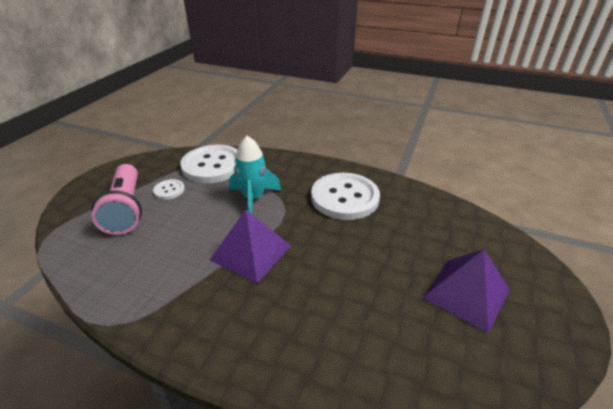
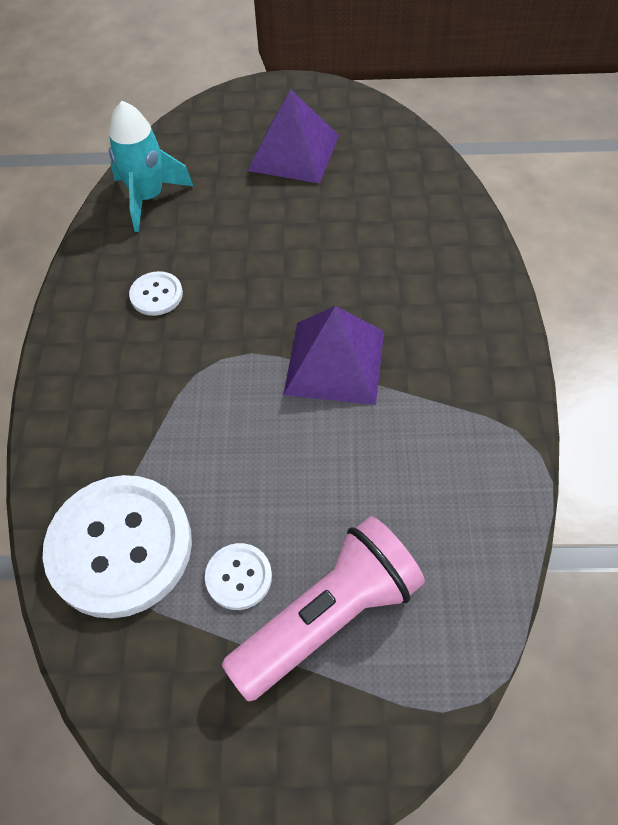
camera: 110 degrees left, 20 degrees up
(253, 198) = (207, 416): turquoise rocket -> turquoise rocket (148, 198)
(344, 198) = (156, 295): white button -> white button, size x0.45

